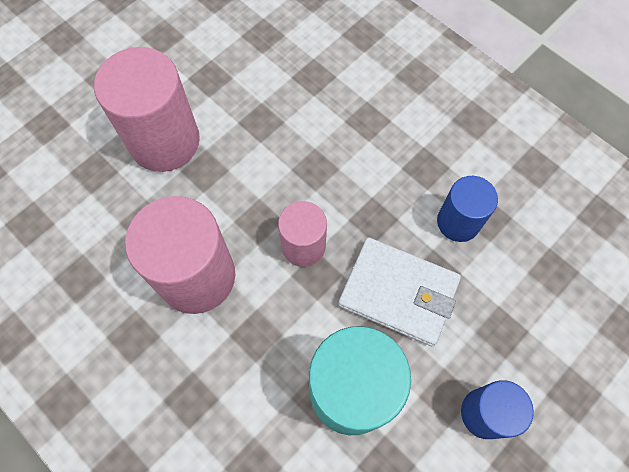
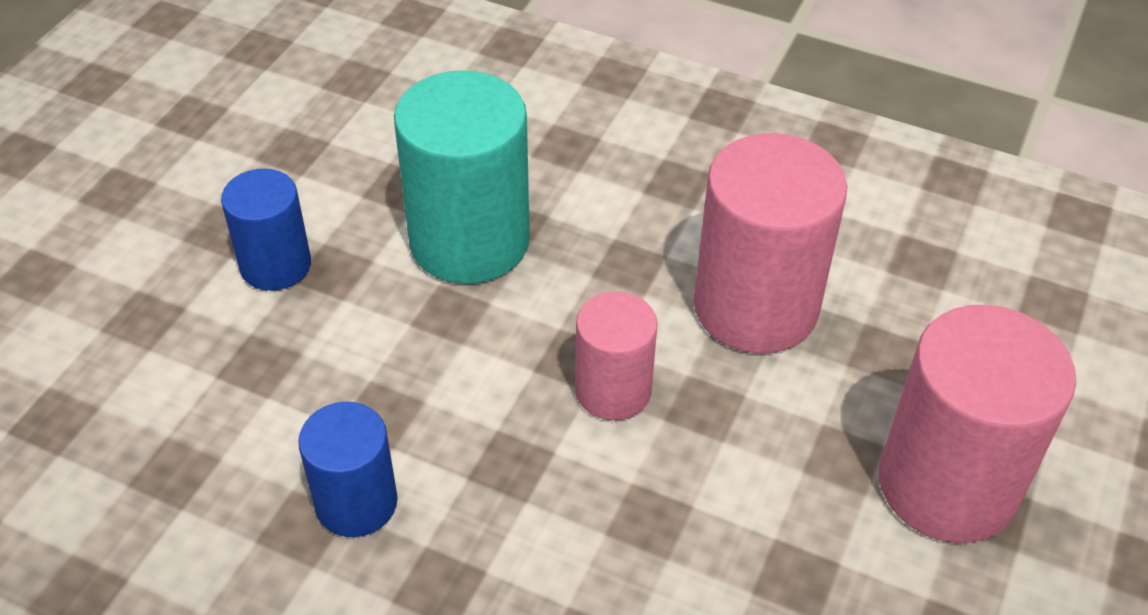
camera: 160 degrees right, 20 degrees down
(398, 293) = (436, 369): white wallet -> none

